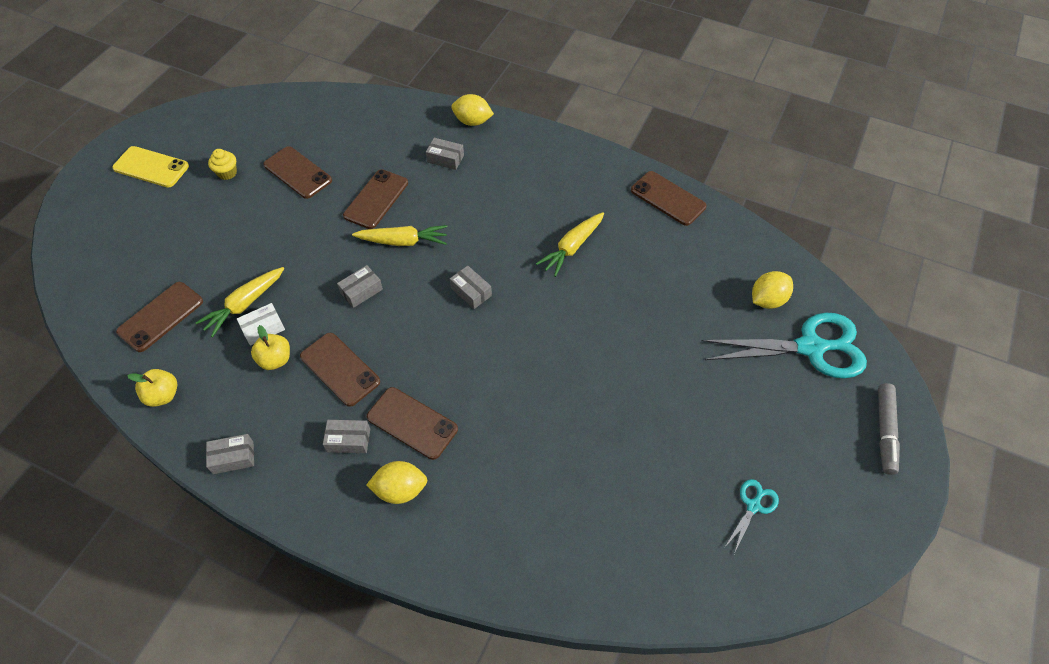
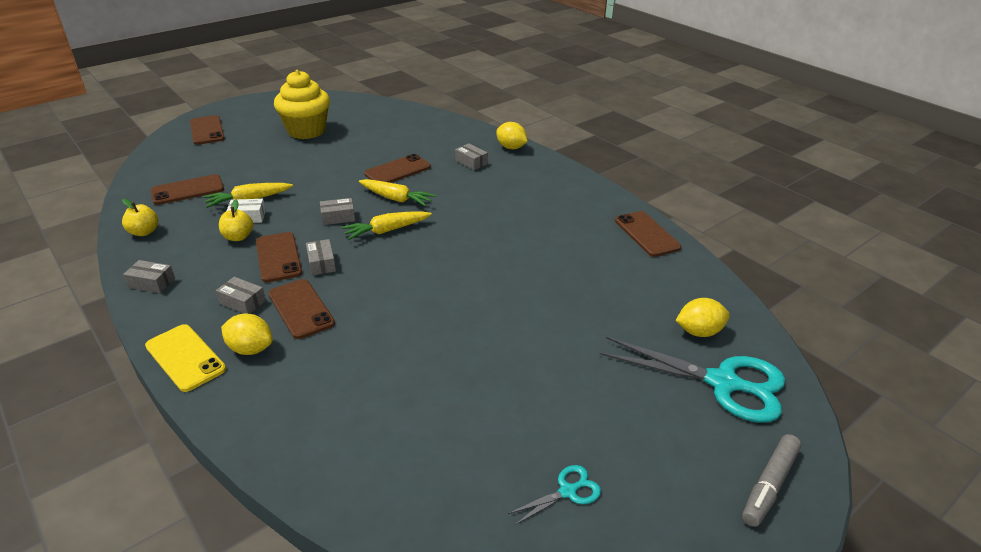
camera: 25 degrees right, 20 degrees down
(151, 167) = (261, 116): yellow phone -> yellow phone (185, 357)
(227, 173) = (306, 131): yellow cupcake -> yellow cupcake, size x2.45
(297, 173) = (354, 142): brown phone -> brown phone (207, 130)
(471, 292) = (423, 243): grey box -> grey box (321, 263)
(572, 247) = (533, 241): yellow carrot -> yellow carrot (387, 231)

